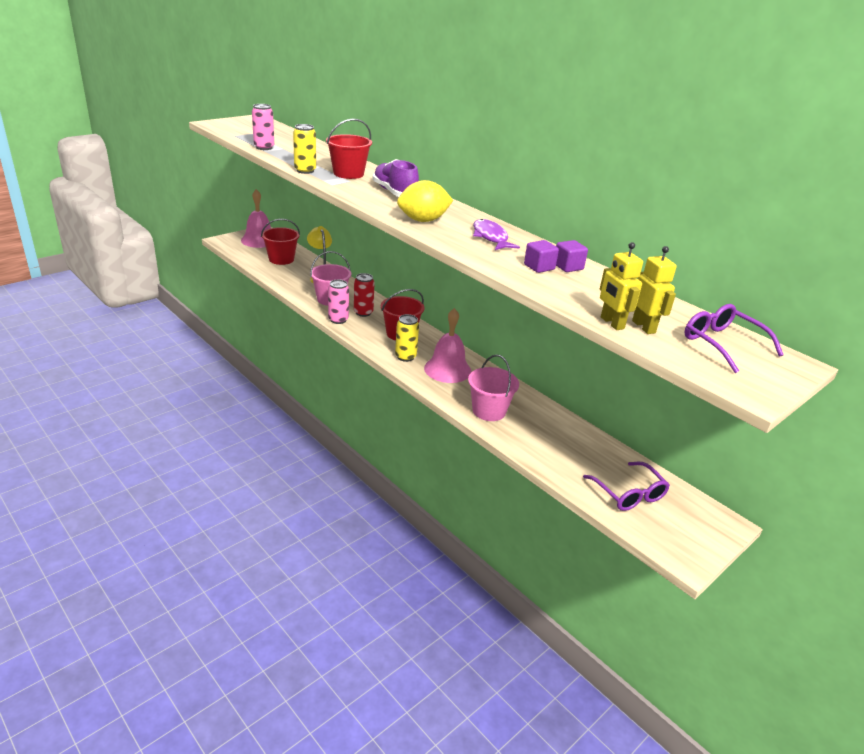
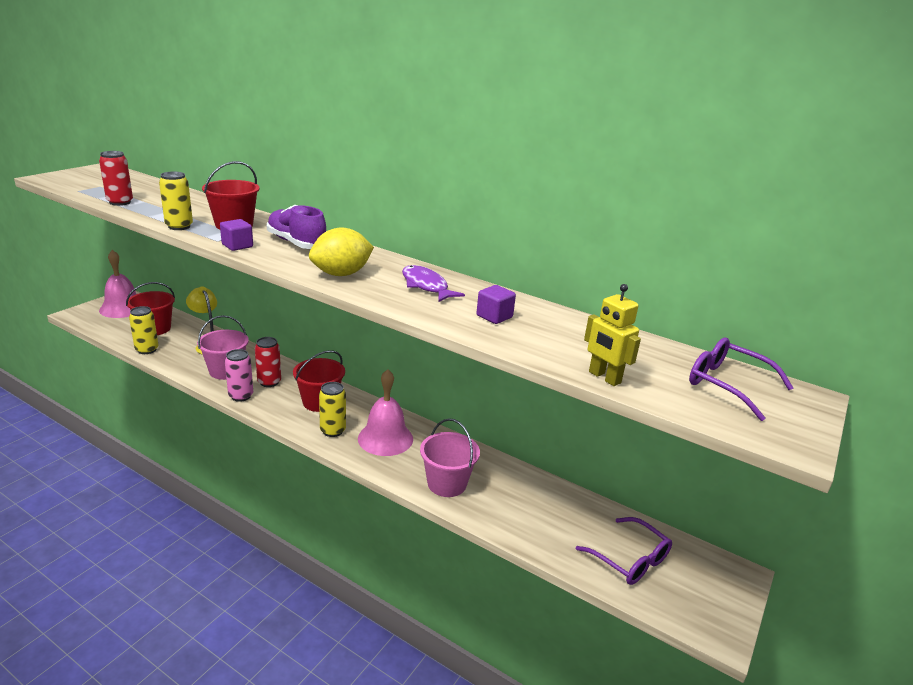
camera: 15 degrees left, 5 degrees down
(264, 147) = (120, 202): pink can -> red can
(272, 275) = (147, 350): none -> yellow can
(568, 267) = (524, 312): purple cube -> purple cube (237, 246)
(644, 327) = (639, 376): yellow robot -> none

